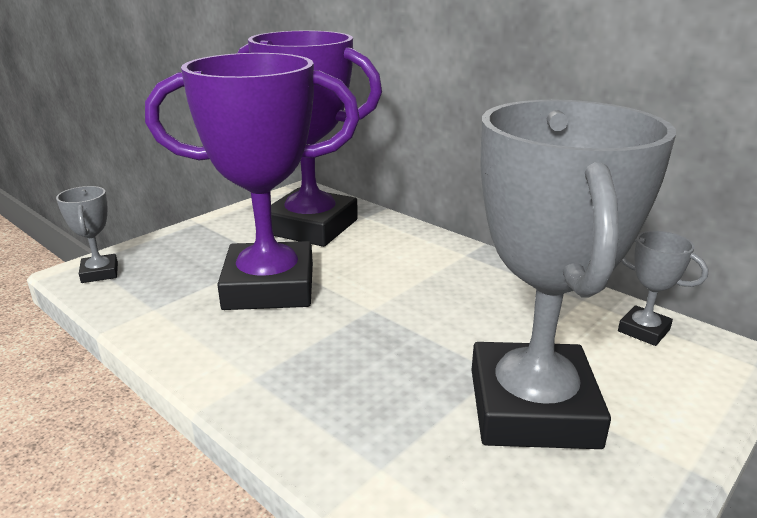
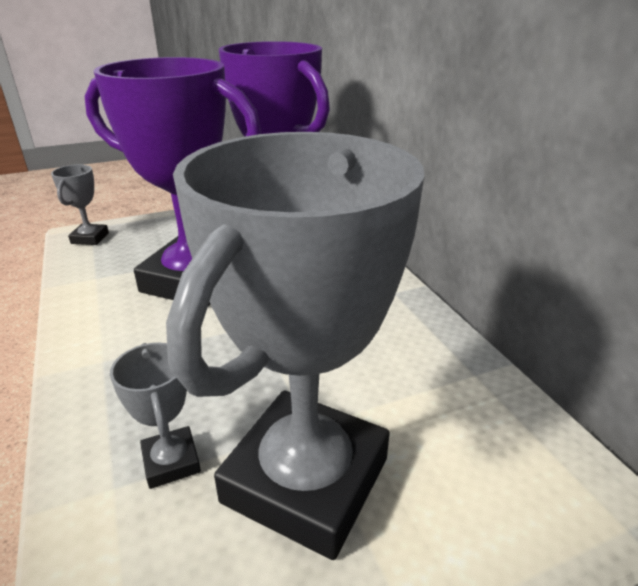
camera: 25 degrees right, 5 degrees up
(643, 330) = (514, 433): grey trophy -> grey trophy (171, 461)

